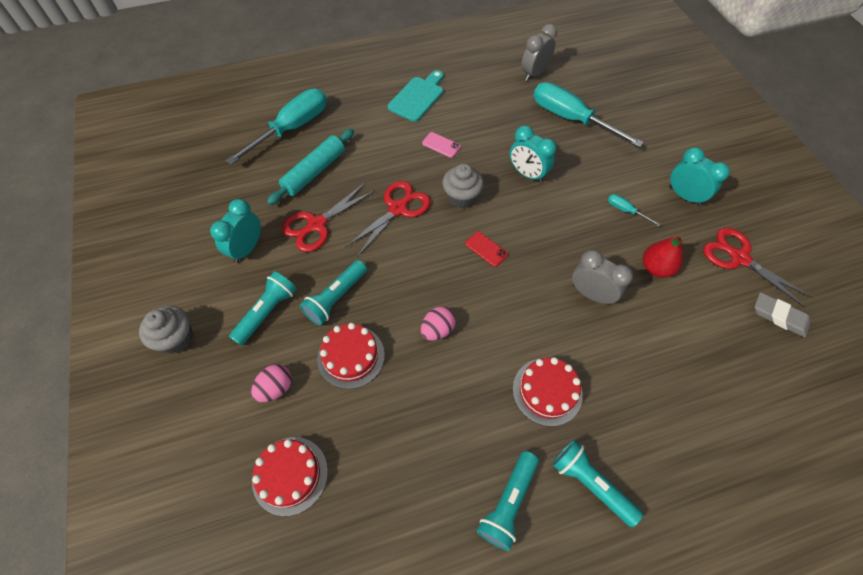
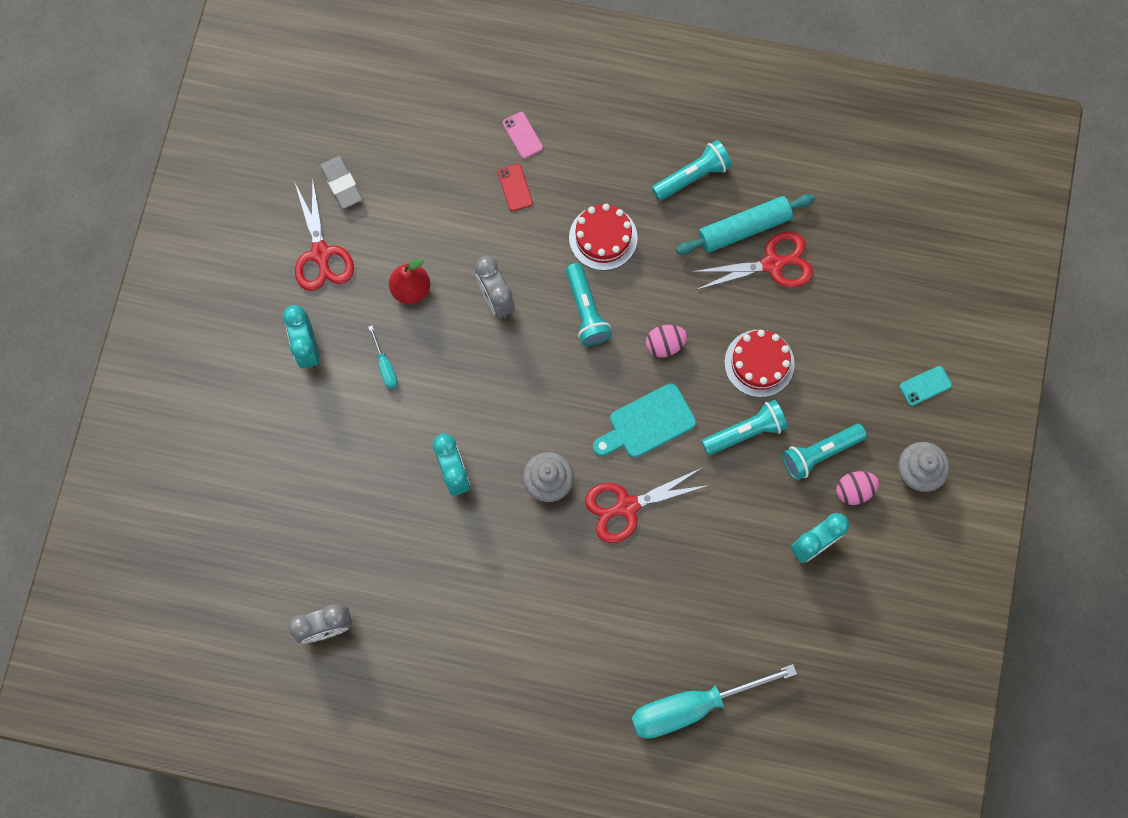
camera: 150 degrees left, 15 degrees up
(190, 416) = (925, 385): none -> turquoise phone
(276, 388) = (840, 370): pink egg -> pink egg (854, 490)
(290, 475) = (856, 289): red cake -> none
(314, 172) = (695, 615): turquoise rolling pin -> turquoise rolling pin (744, 228)
(317, 224) = (725, 534): red scissors -> red scissors (772, 264)
(417, 97) = (505, 672): turquoise cutting board -> turquoise cutting board (647, 423)
(441, 145) = (524, 572): pink phone -> pink phone (522, 135)
(486, 249) = (564, 403): red phone -> red phone (515, 187)
(570, 119) = (341, 524): turquoise screwdriver -> none
(590, 483) = (619, 154): turquoise flashlight -> turquoise flashlight (586, 311)

